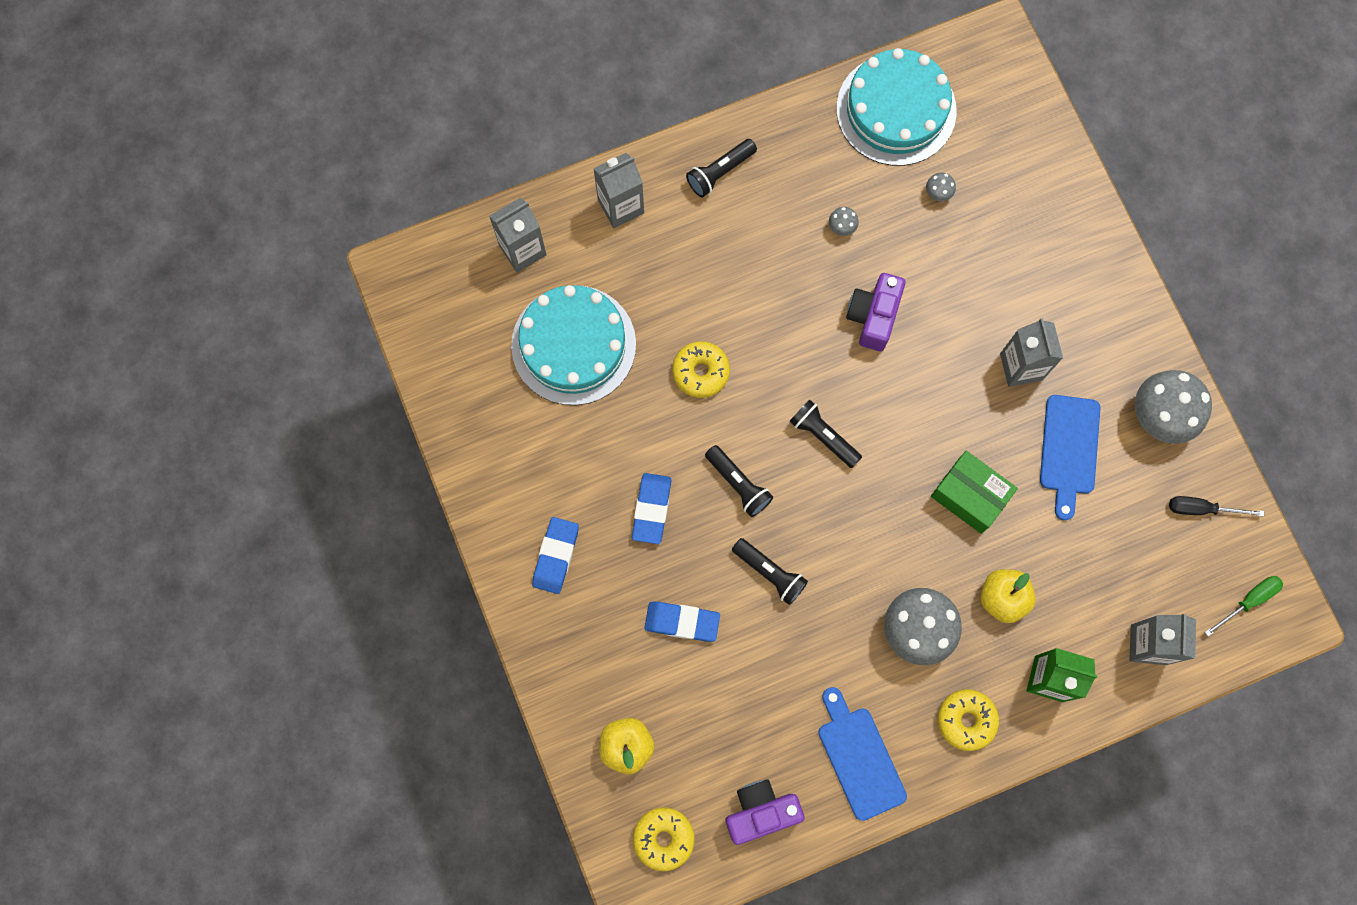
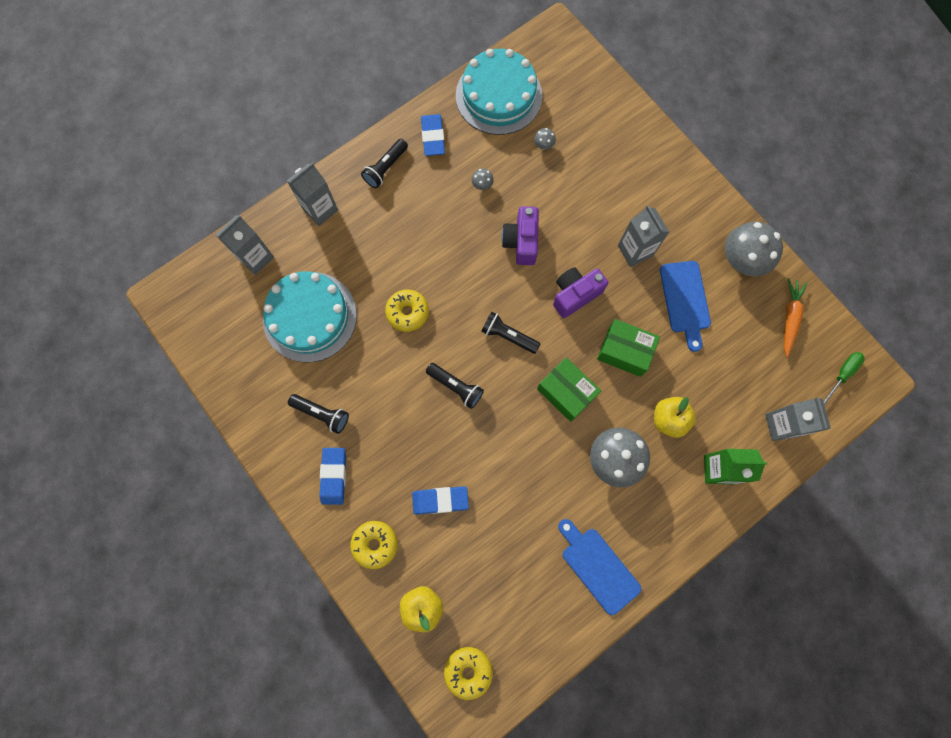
camera: 15 degrees left, 0 degrees up
(652, 509) = (397, 422): blue eraser -> blue eraser (433, 137)
(761, 812) = (536, 629): purple camera -> purple camera (575, 295)
(769, 573) = (495, 446): black flashlight -> black flashlight (321, 414)
(879, 528) = (566, 392): none -> green box
(966, 720) = (668, 517): yellow donut -> yellow donut (375, 544)
(1201, 509) = (789, 318): black screwdriver -> orange carrot

